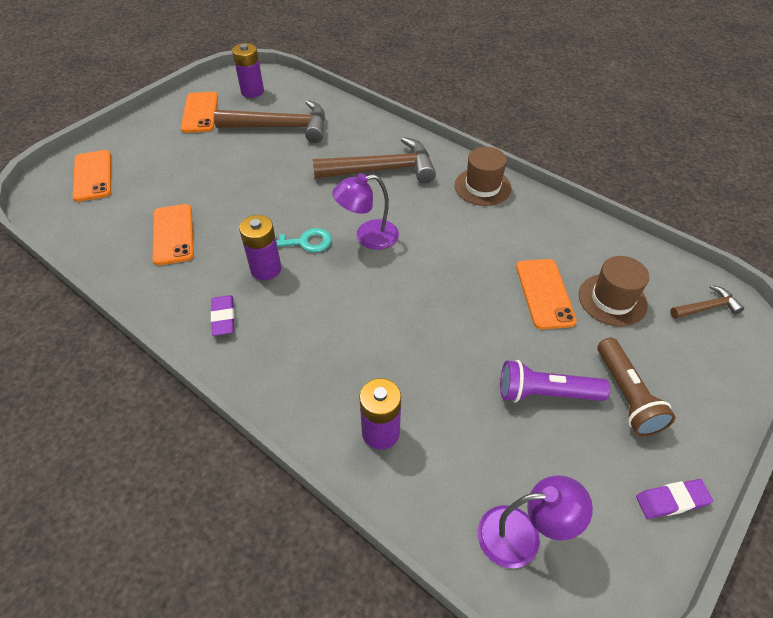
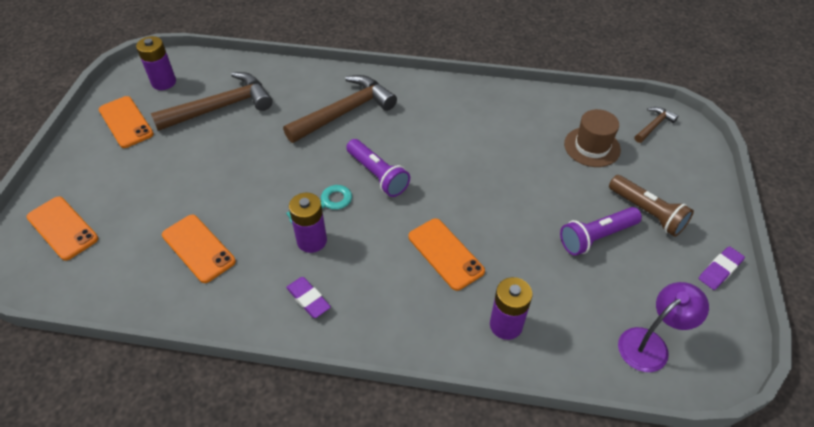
camera: 30 degrees left, 0 degrees up
(368, 237) = (377, 175): purple lamp -> purple flashlight
(482, 187) = (438, 95): brown hat -> none
(544, 293) = (544, 162): orange phone -> orange phone (445, 254)

